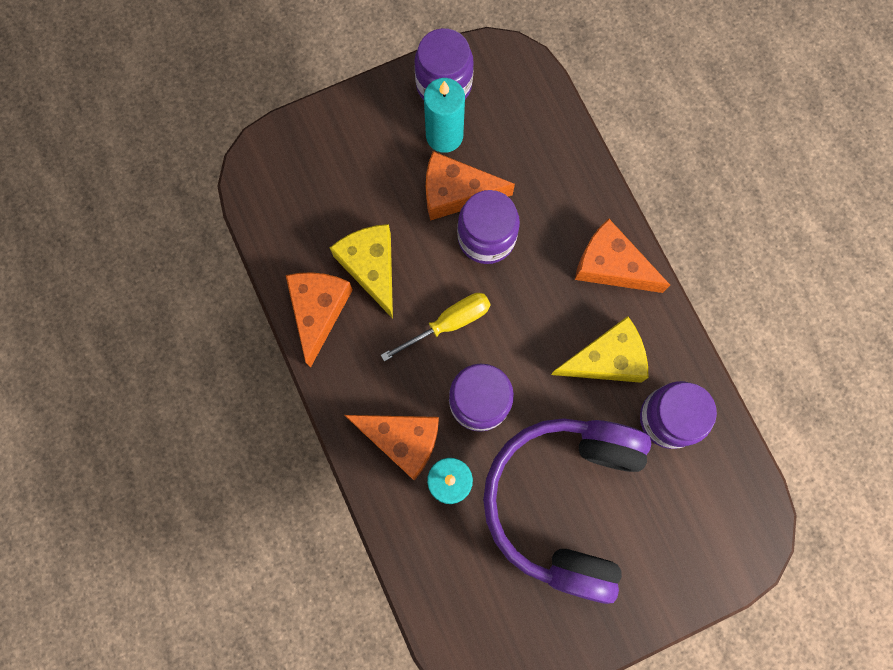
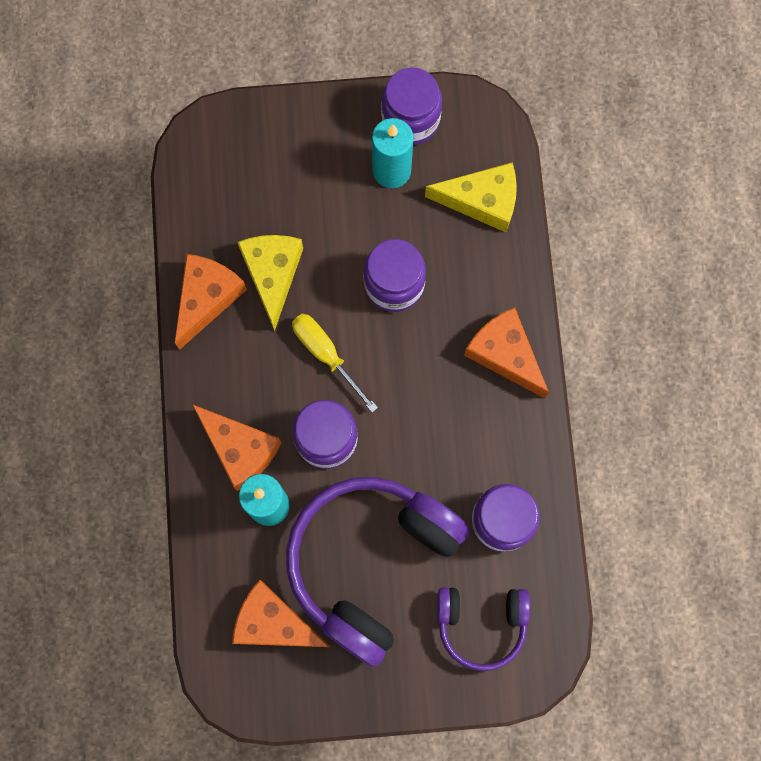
camera: 20 degrees right, 0 degrees up
(448, 323) = (326, 354): yellow screwdriver -> yellow screwdriver turned 120 degrees counterclockwise
(456, 192) = (382, 230): orange cheese -> orange cheese (274, 622)
(606, 359) = (464, 442): yellow cheese -> yellow cheese (482, 200)
(687, 521) = (481, 623): none -> purple headphones

